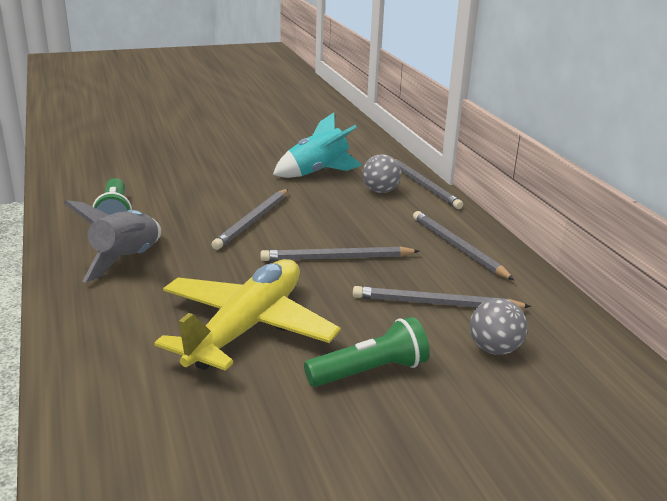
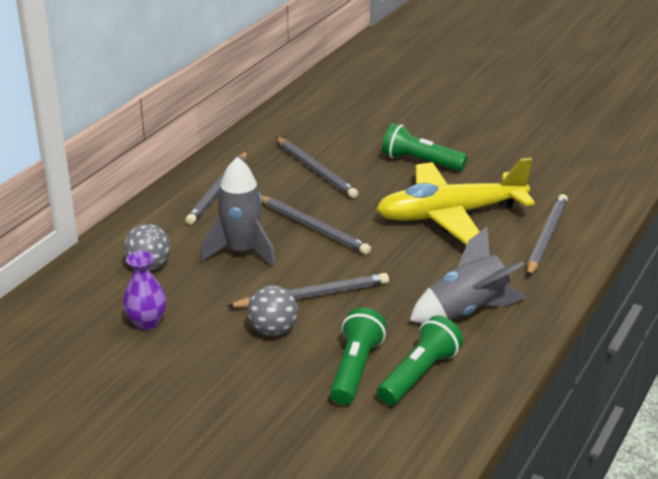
camera: 130 degrees left, 5 degrees up
(160, 202) = (355, 369): none -> green flashlight
(317, 172) = (147, 322): turquoise rocket -> purple vase
(348, 221) = (242, 252): none -> grey rocket
(423, 185) = (101, 251): grey pencil -> grey pencil (546, 237)
(494, 349) = (337, 138): grey ball -> grey ball (273, 330)

